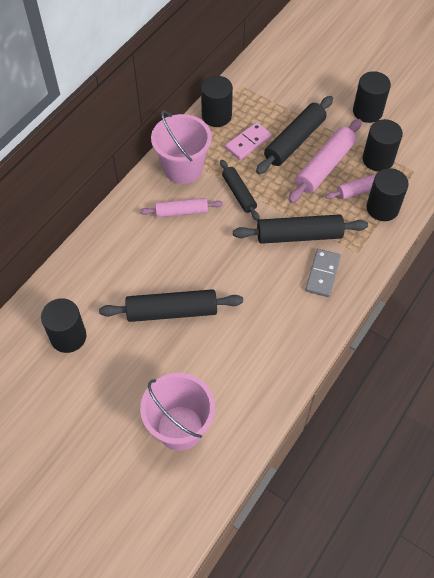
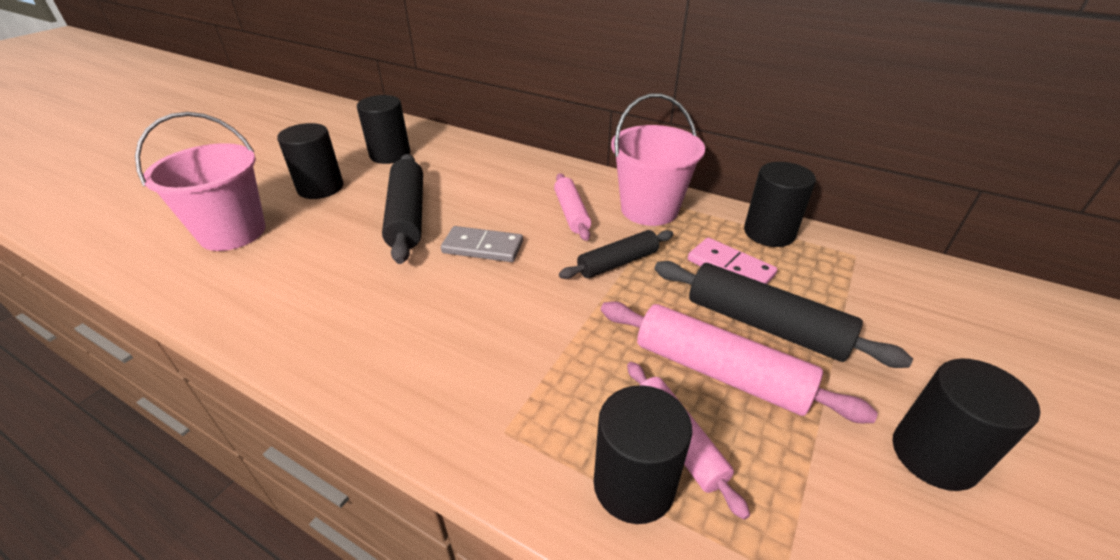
camera: 85 degrees right, 20 degrees down
(299, 235) = (540, 337): black rolling pin -> none
(322, 274) = (452, 372): grey domino -> grey domino (482, 247)
(378, 159) = (785, 477): black cylinder -> black cylinder (320, 188)

